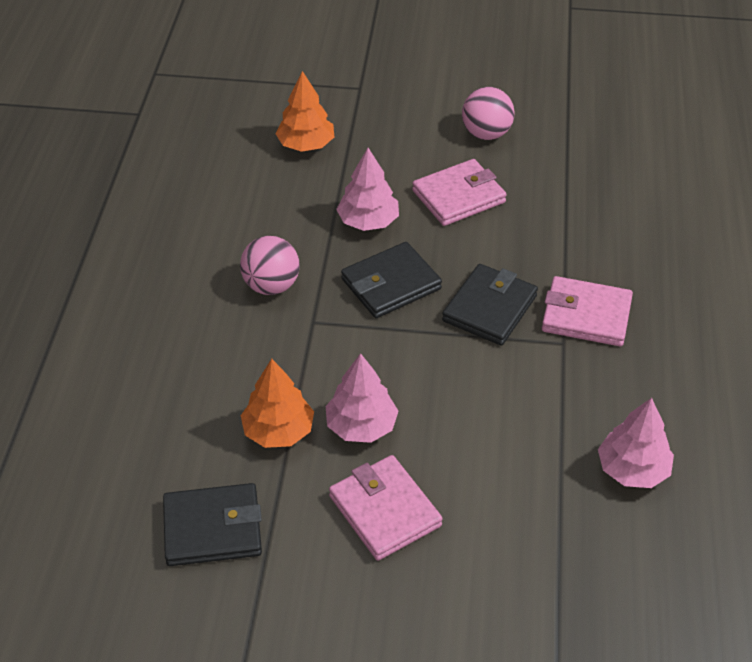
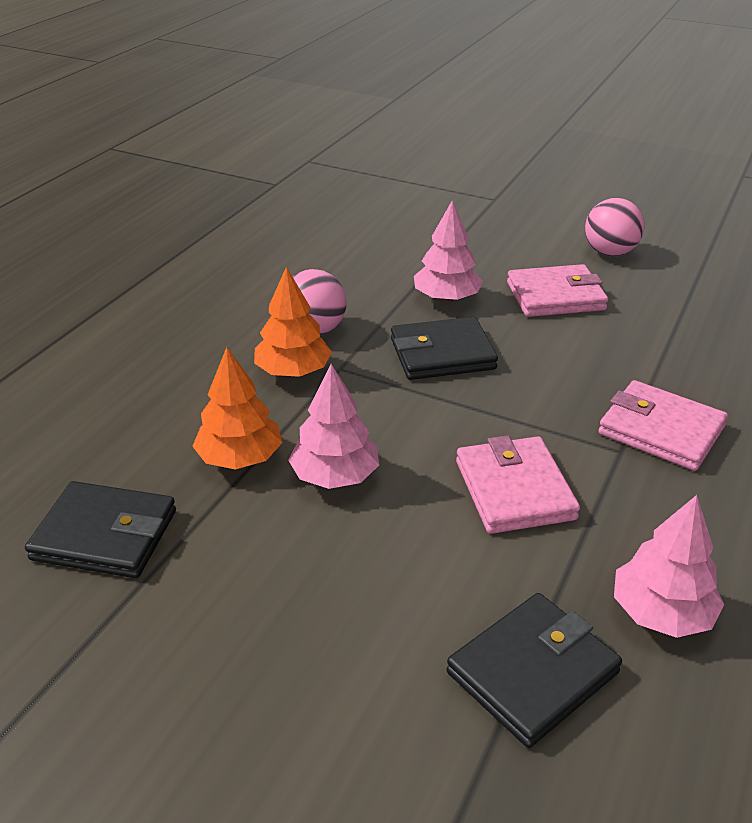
camera: 20 degrees right, 10 degrees down
(306, 145) = (417, 230): orange tree -> orange tree (293, 371)
(384, 511) = (312, 572): pink wallet -> pink wallet (514, 490)
(489, 308) = (544, 398): black wallet -> black wallet (532, 672)

